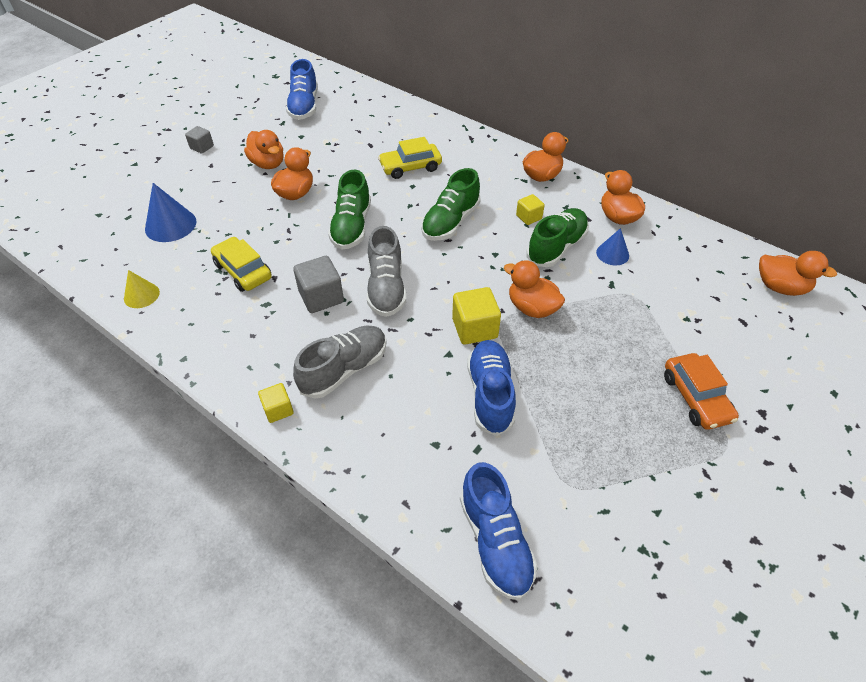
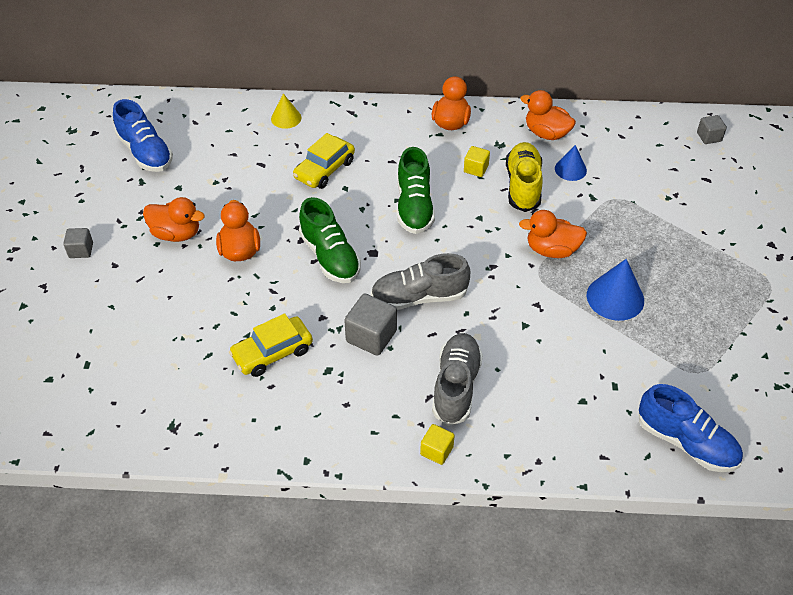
camera: 35 degrees left, 0 degrees up
(141, 295) = (197, 430): yellow cone -> yellow cone (286, 118)
(170, 225) = (145, 348): blue cone -> blue cone (615, 297)
(243, 271) = (272, 353): yellow car -> yellow car turned 45 degrees counterclockwise
(386, 288) = (419, 297): grey shoe -> grey shoe turned 120 degrees clockwise
(474, 328) = (524, 292): yellow cube -> none
(490, 394) = (585, 338): blue shoe -> none
(556, 247) = (523, 186): green shoe -> yellow shoe
(696, 397) = (723, 257): orange car -> none
(780, 287) = (709, 137): orange duck -> grey cube

